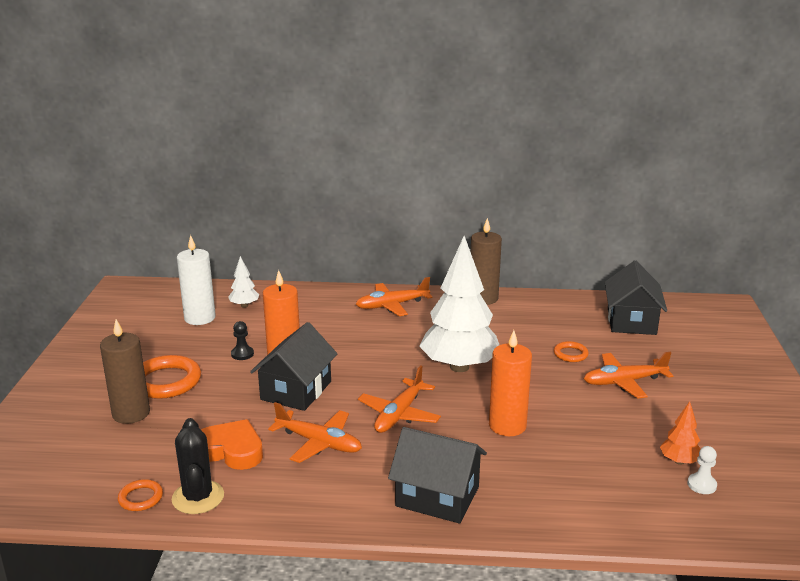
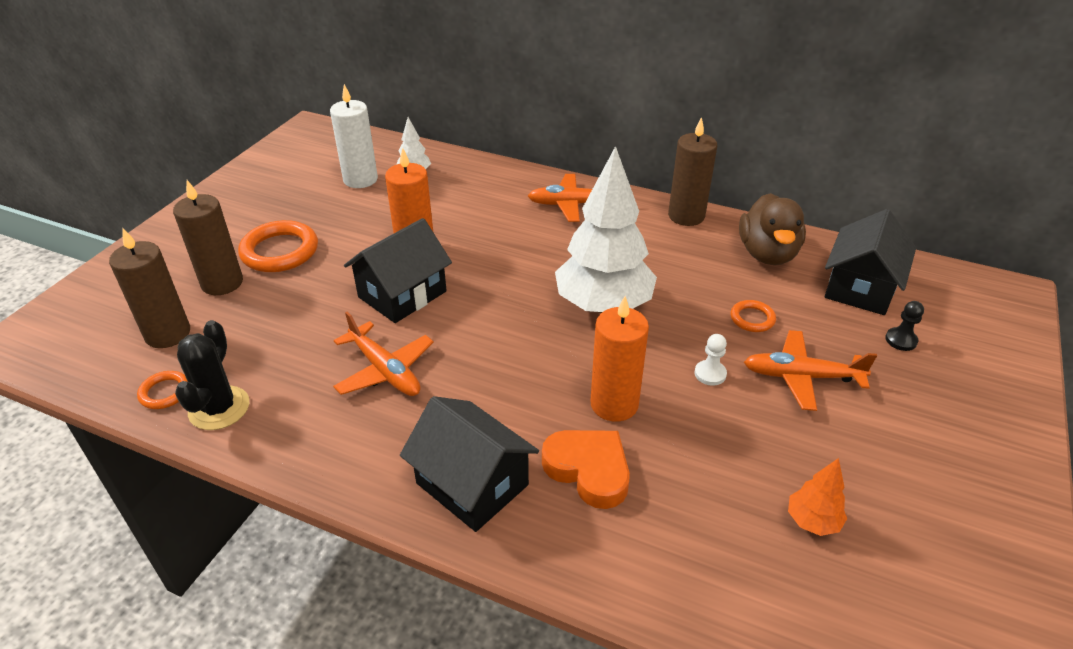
camera: 20 degrees right, 15 degrees up
(109, 458) = (168, 334): none -> brown candle
(231, 450) = (289, 356): orange heart -> orange heart (588, 470)
(242, 354) = (375, 234): black pawn -> black pawn (901, 340)
(399, 414) = (496, 354): orange plane -> none
(556, 312) = (767, 254): none -> brown duck
(701, 485) = (825, 569): white pawn -> white pawn (710, 374)

